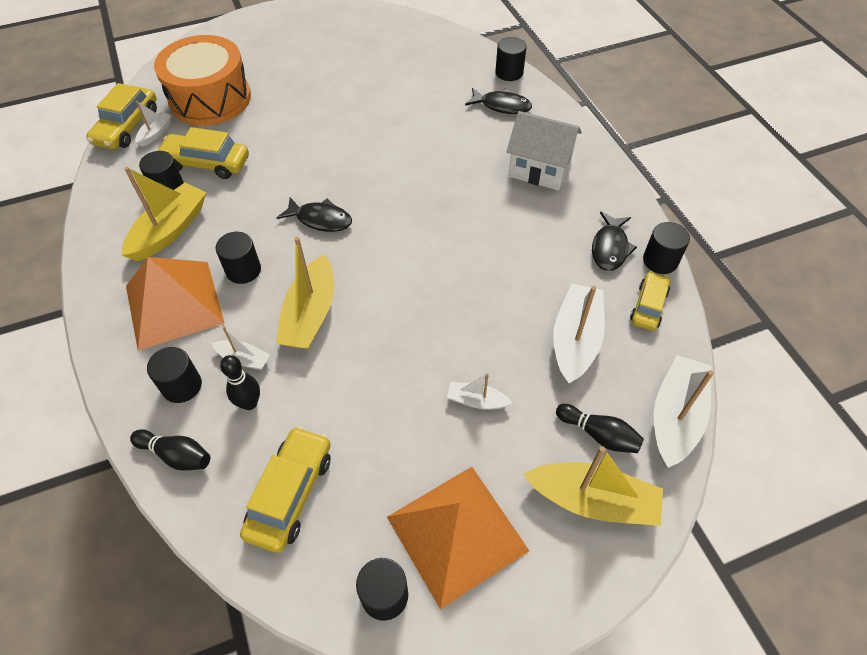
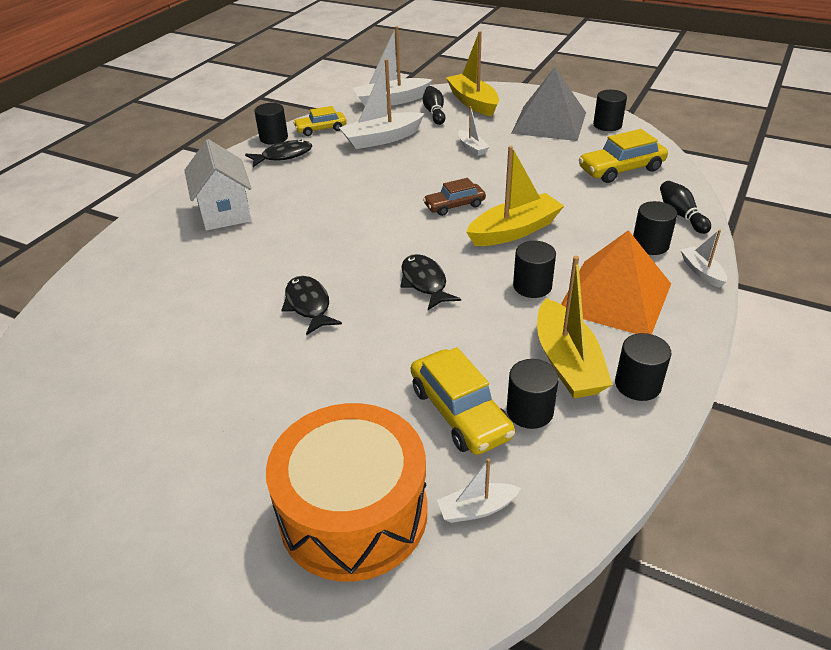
camera: 130 degrees left, 15 degrees down
(127, 127) = (504, 556): yellow car -> none
(169, 230) = (567, 362): yellow boat -> yellow boat turned 90 degrees counterclockwise
(243, 359) = (590, 234): white boat -> white boat (701, 272)
(249, 403) = (608, 212): black bowling pin -> none
(390, 305) = (454, 205): none -> brown car
(456, 533) = (549, 122): orange pyramid -> grey pyramid
(502, 106) = (143, 269): black fish -> black fish (308, 305)
(509, 72) = (71, 292): black cylinder -> black cylinder (637, 384)

